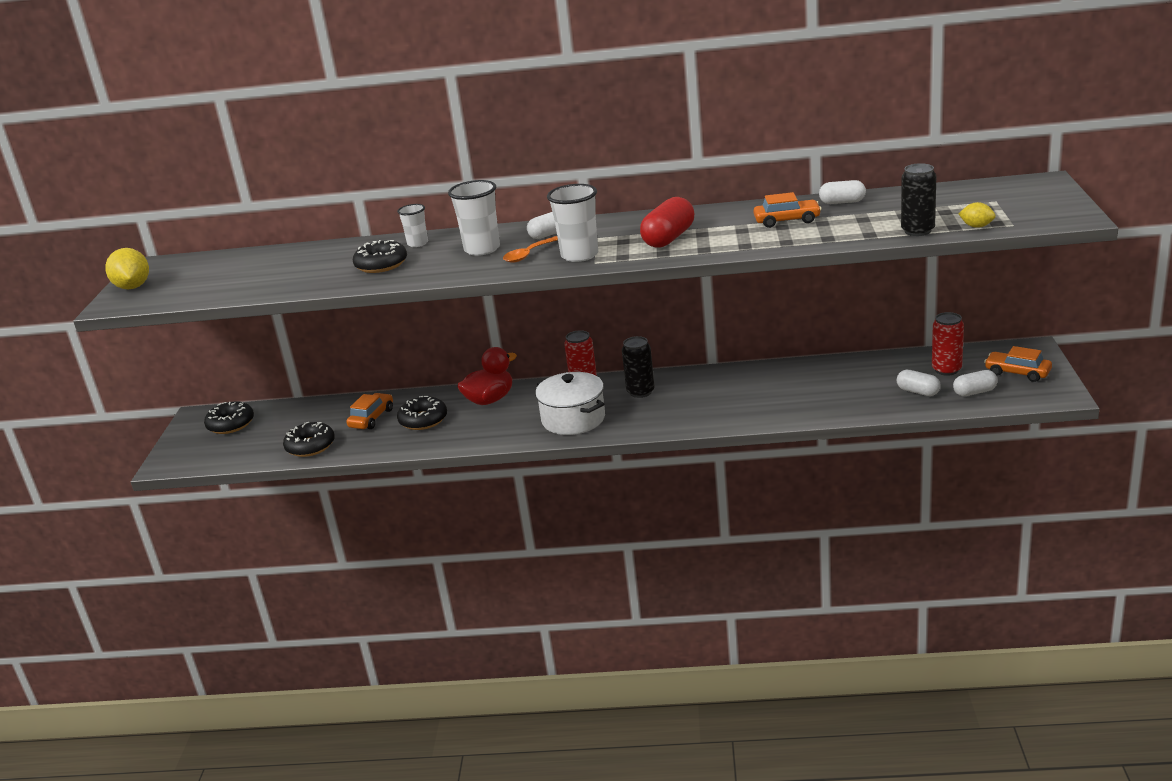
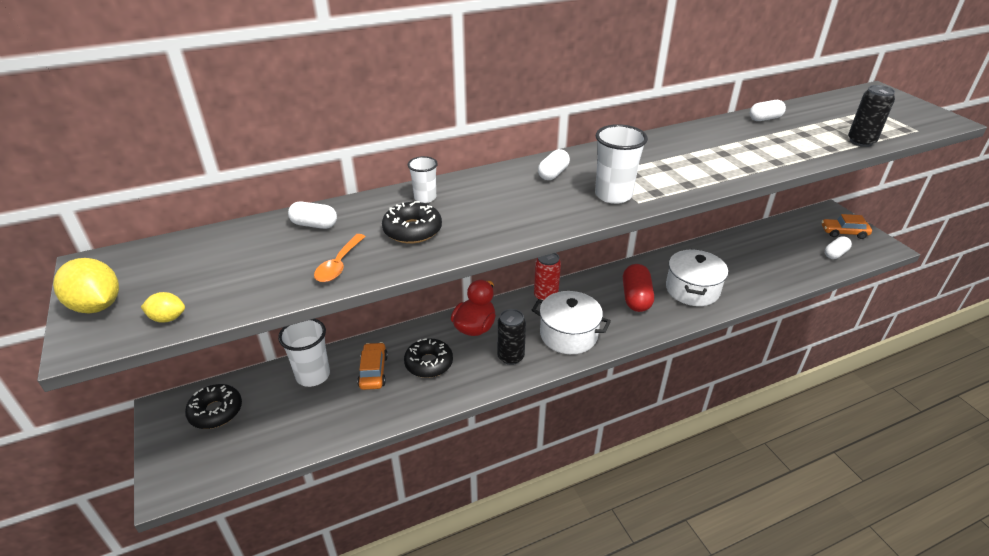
camera: 30 degrees left, 10 degrees up
(310, 446) = (332, 421): black donut -> none
(482, 249) = (504, 198): white cup -> white cup (313, 375)
(529, 254) = (561, 199): orange spoon -> orange spoon (339, 265)
(640, 392) = (599, 295): black can -> black can (510, 357)
(668, 238) = (672, 167): red capsule -> red capsule (636, 298)
(748, 401) = (692, 290): none -> white pot
(787, 220) = (747, 140): orange car -> none
(918, 392) = (799, 260): white capsule -> white capsule (314, 225)
(946, 370) = (798, 237): red can -> none
(976, 226) = (896, 134): yellow lemon -> yellow lemon (168, 318)

